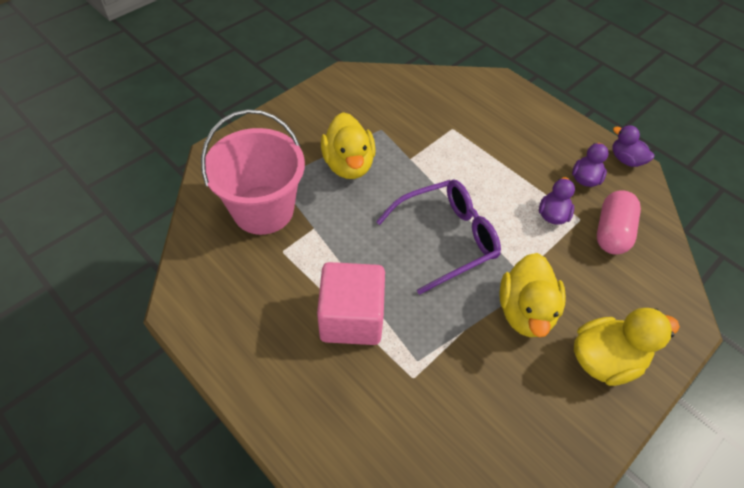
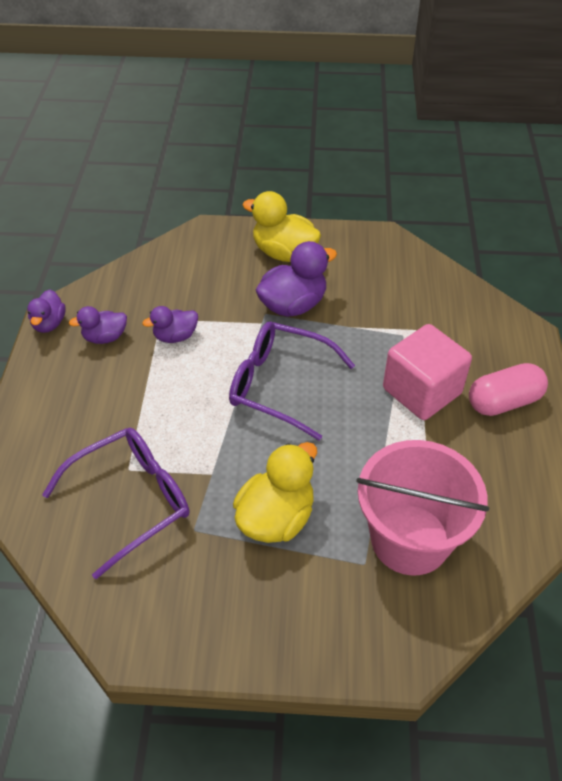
camera: 130 degrees left, 5 degrees down
(428, 117) = (131, 501): none -> purple glasses
(525, 311) = (293, 305): yellow duck -> purple duck
(611, 232) = (156, 296): pink capsule -> pink capsule (503, 402)

